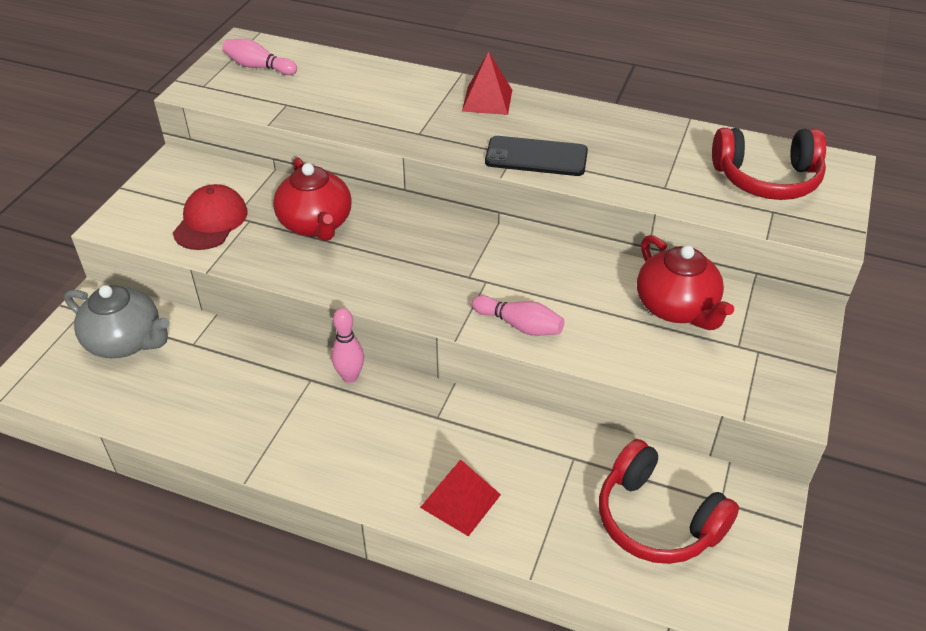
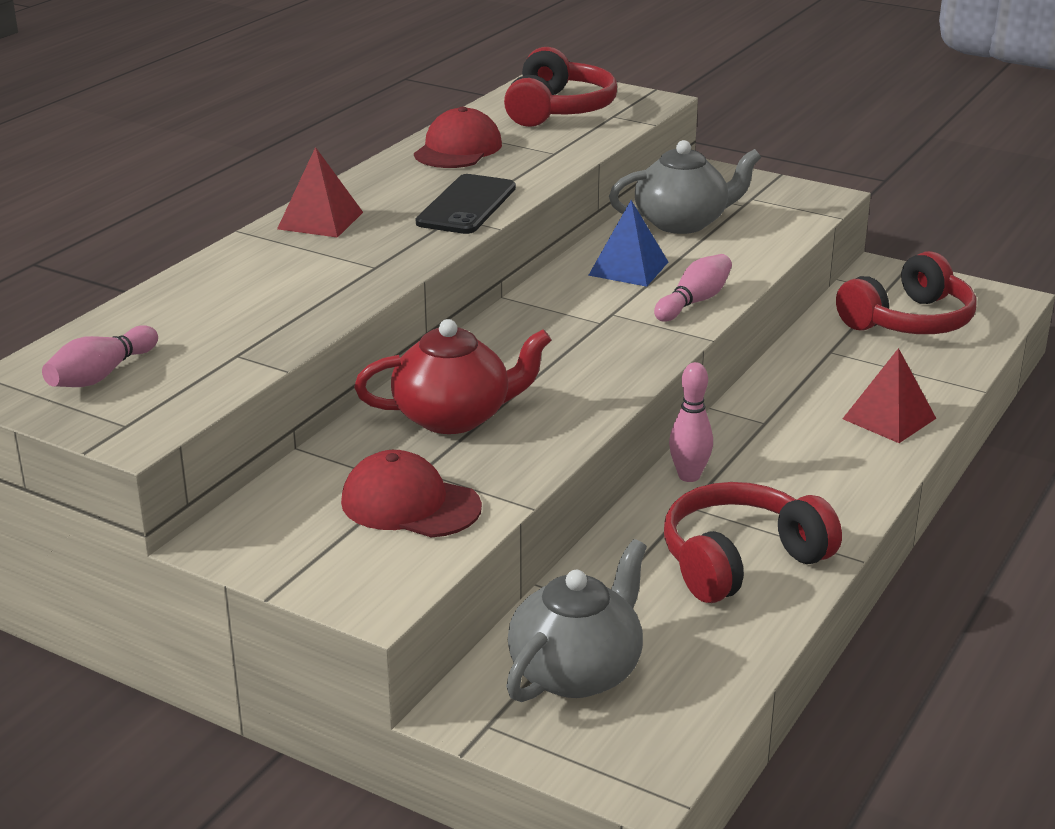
camera: 80 degrees left, 15 degrees down
(242, 411) = (741, 561): none -> red headphones
(569, 283) = (628, 268): none -> blue pyramid
(646, 139) = (458, 149): none -> red cap
(676, 308) = (682, 223): red teapot -> grey teapot

